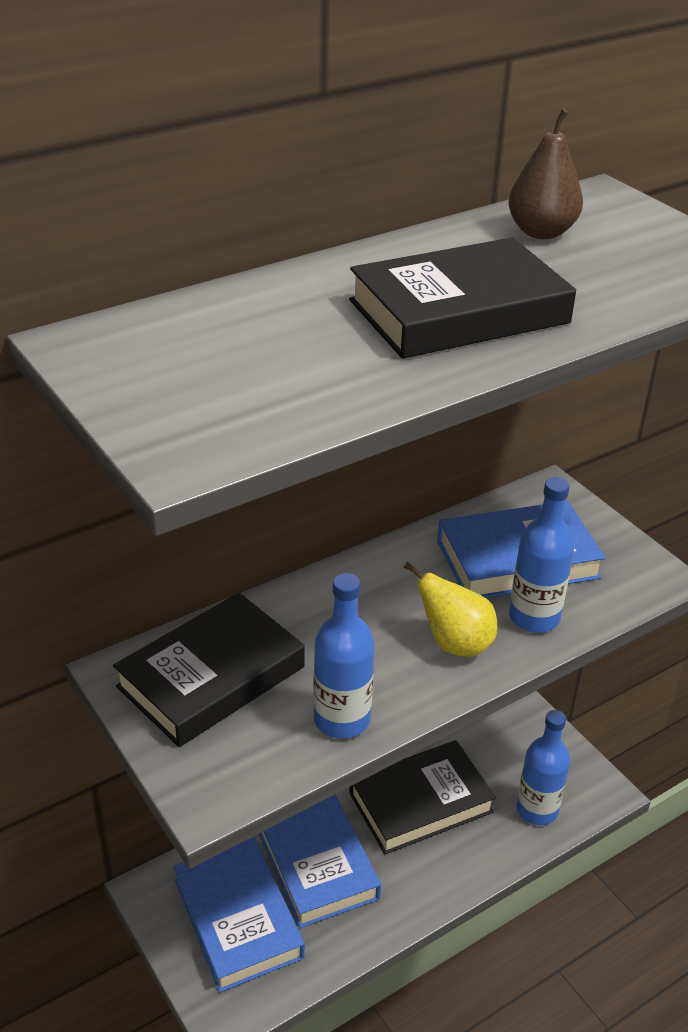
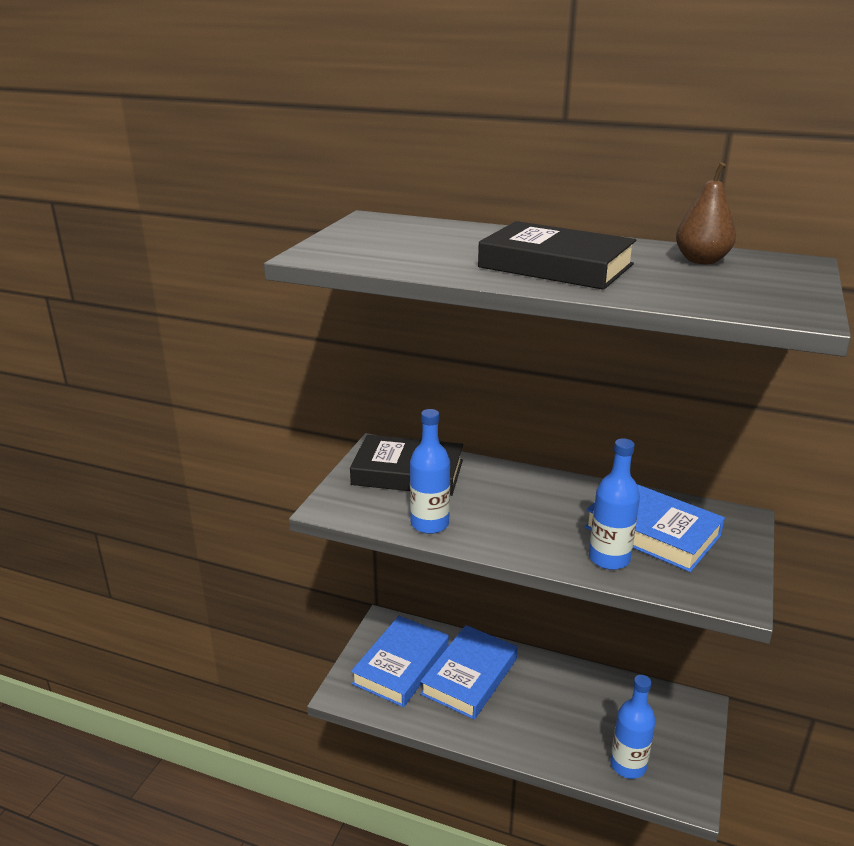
camera: 55 degrees right, 10 degrees down
(420, 802) = (563, 701): black book -> none
(455, 644) = (541, 538): yellow pear -> none

